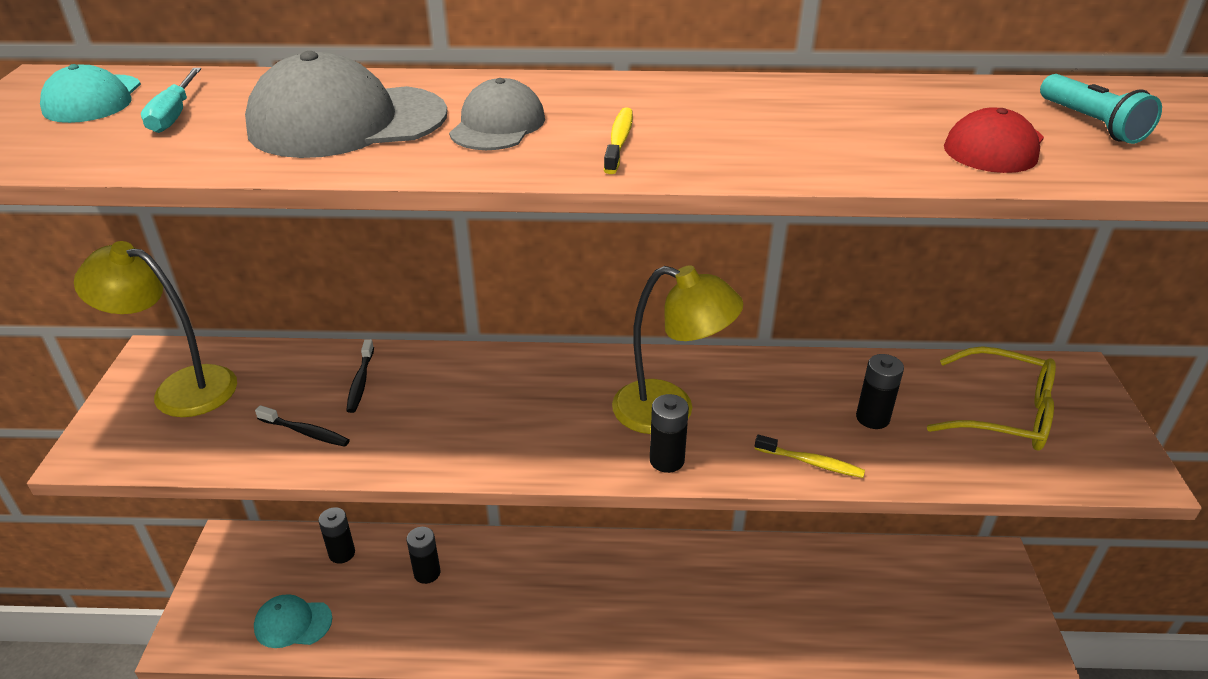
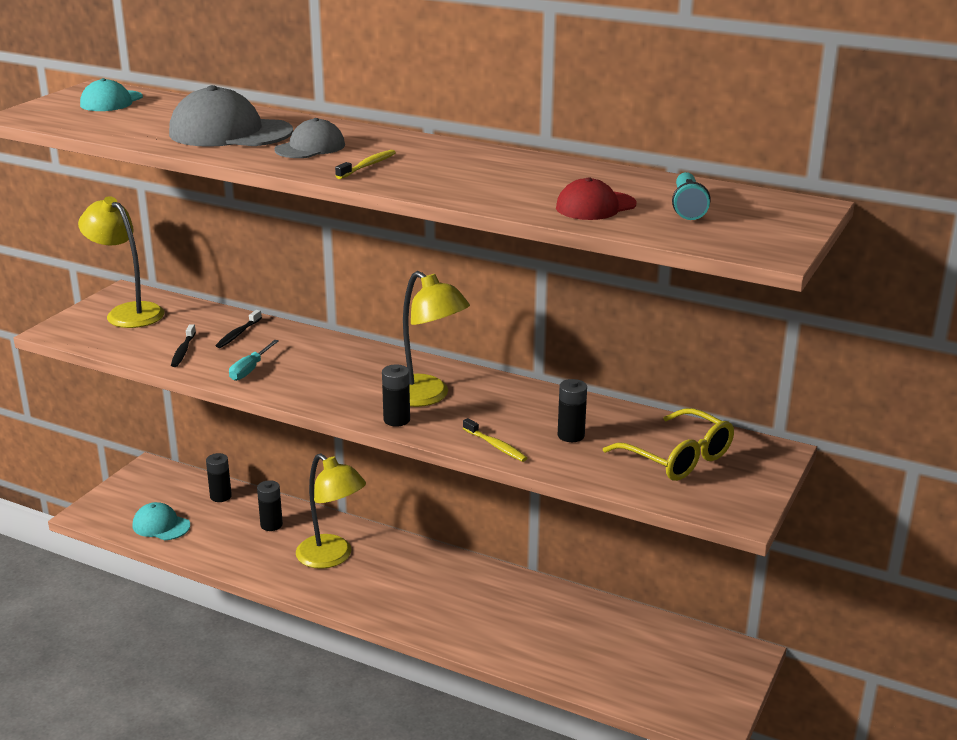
camera: 25 degrees right, 10 degrees down
(174, 115) = (144, 115): turquoise screwdriver -> turquoise screwdriver (250, 369)
(306, 432) = (183, 351): black toothbrush -> black toothbrush turned 45 degrees clockwise
(524, 594) = (332, 557): none -> yellow lamp

